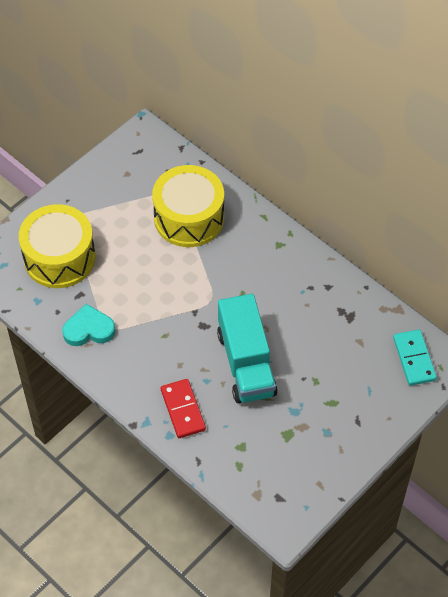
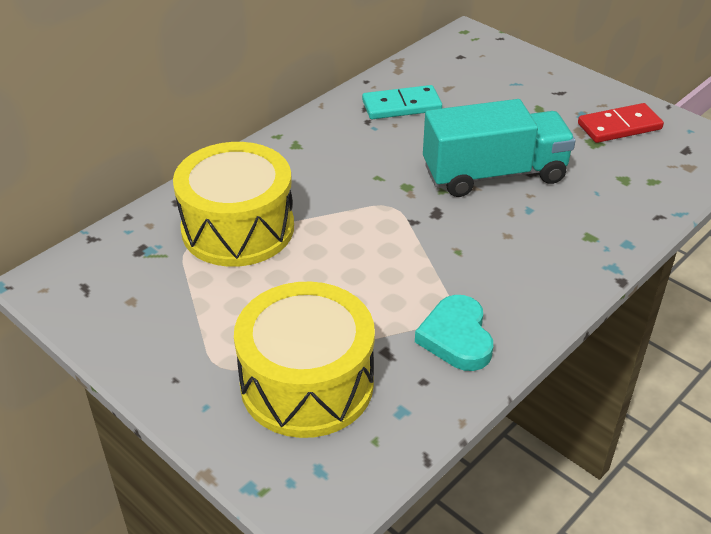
camera: 90 degrees left, 15 degrees down
(183, 410) = (582, 231): red domino -> red domino (619, 126)
(414, 359) = (467, 53): turquoise domino -> turquoise domino (401, 106)

